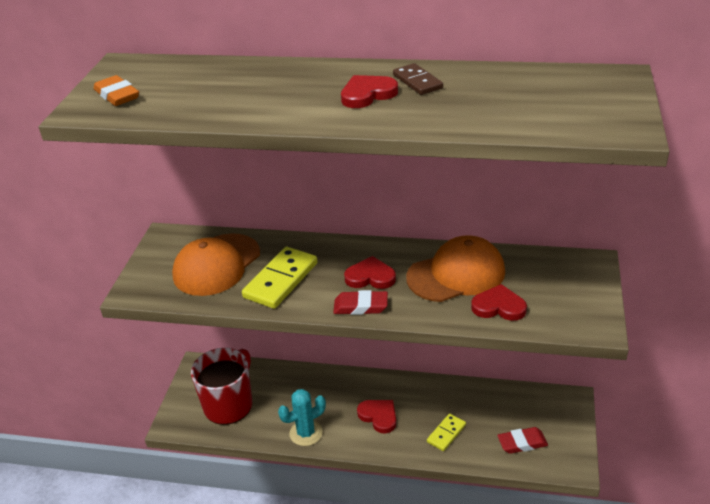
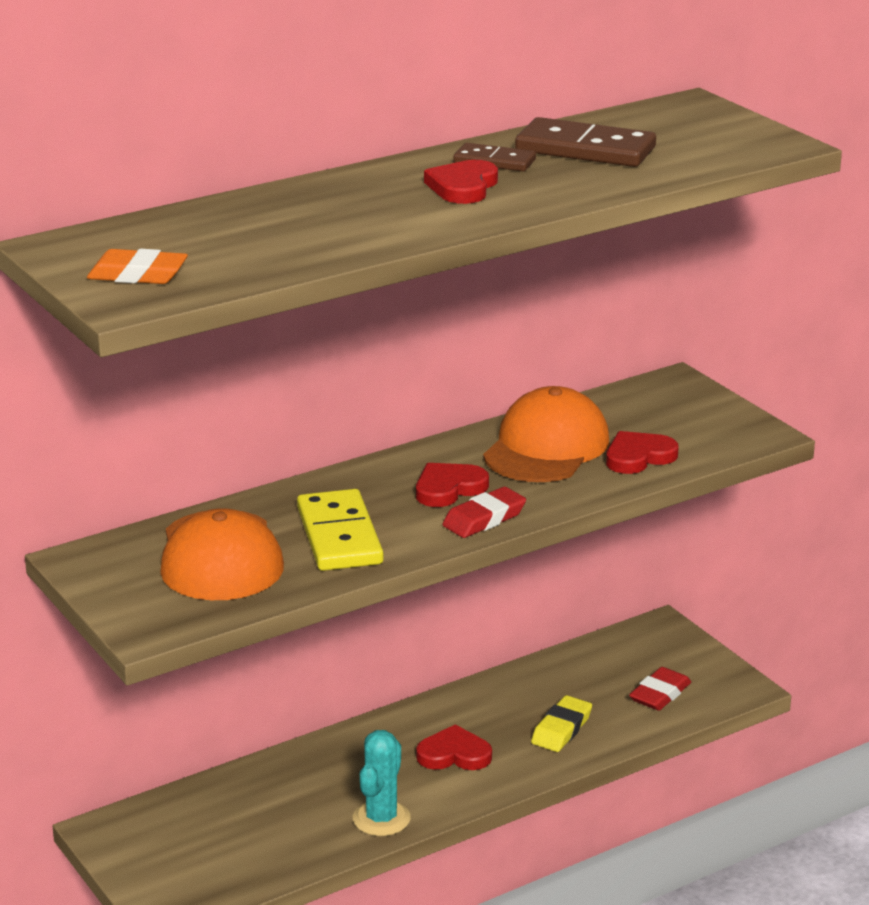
camera: 45 degrees left, 10 degrees down
(229, 405) = (223, 846): red mug -> none
(446, 433) = (561, 729): yellow domino -> yellow eraser
(486, 90) = (585, 149): none -> brown domino

